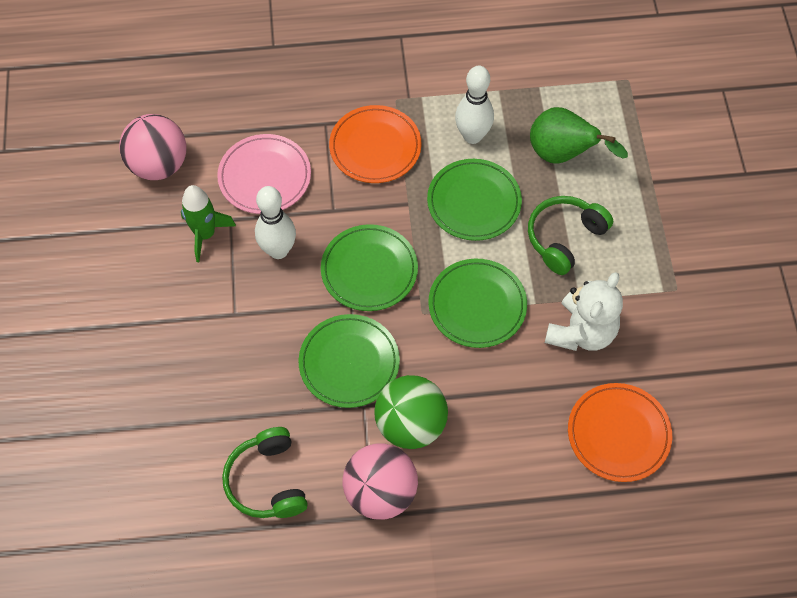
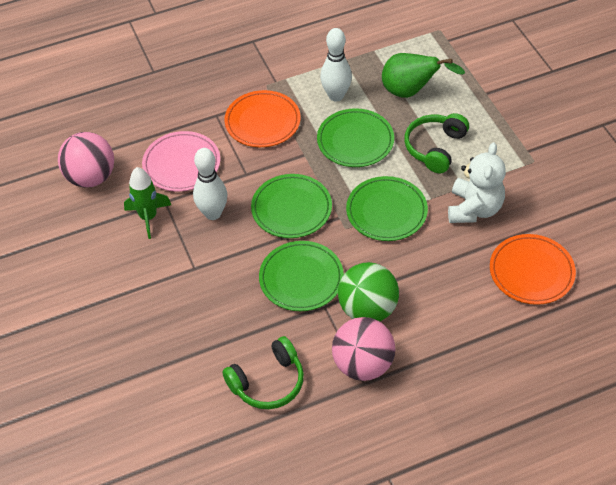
camera: 15 degrees left, 10 degrees down
(267, 481) = (268, 382): green headphones -> green headphones turned 90 degrees counterclockwise

